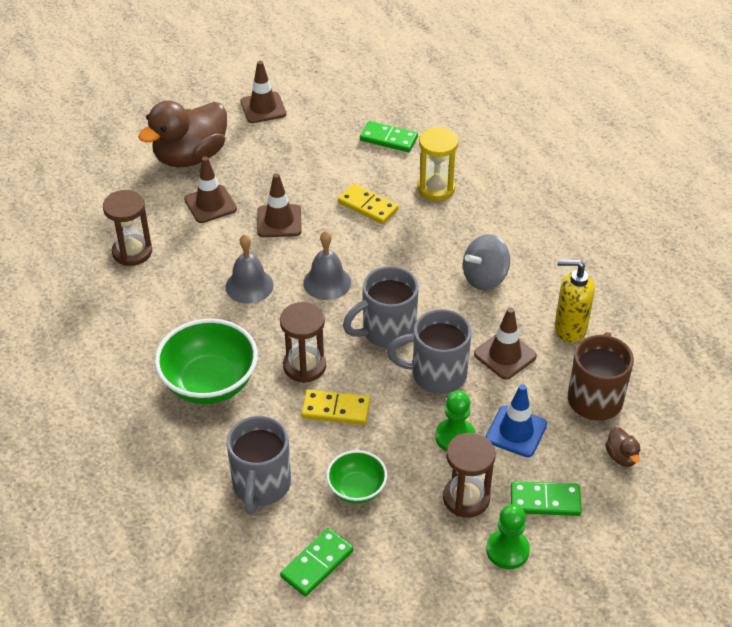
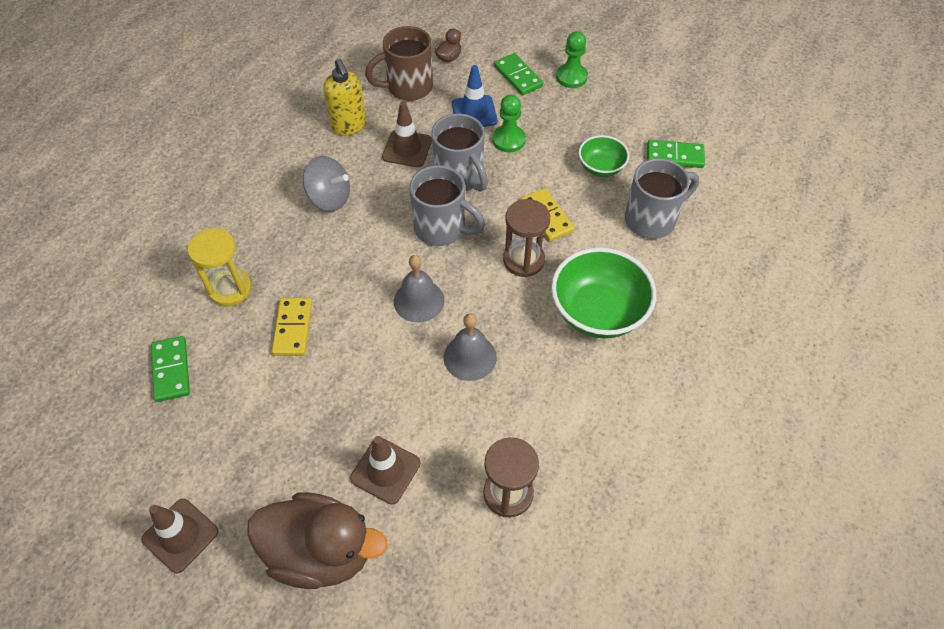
camera: 125 degrees left, 10 degrees up
(279, 221) = (366, 389): brown traffic cone -> none
(466, 498) = (552, 112): brown hourglass -> none

